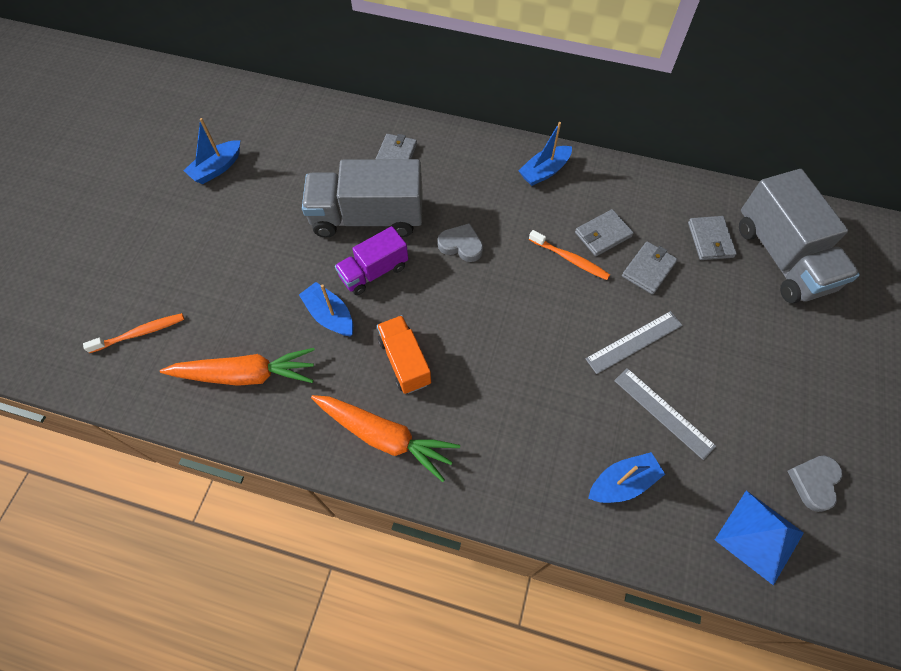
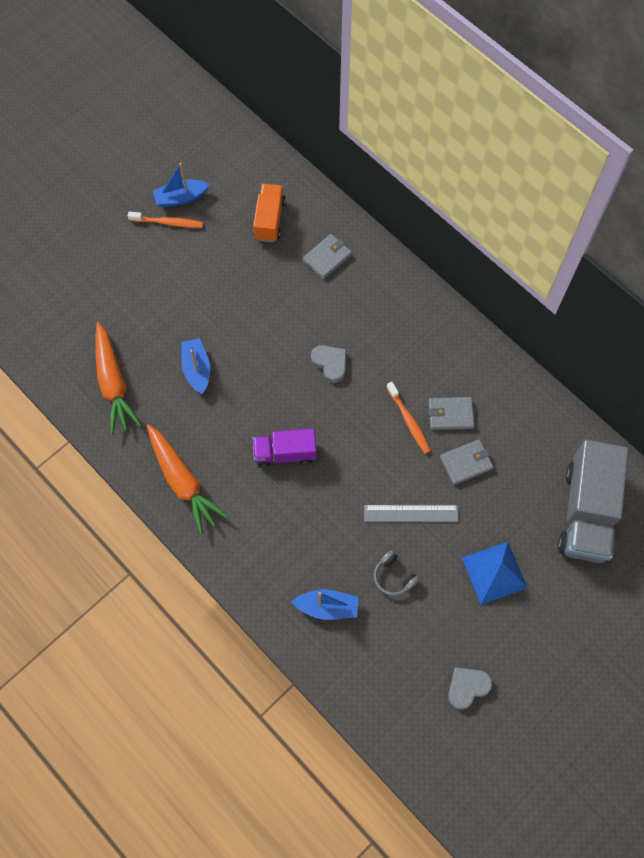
camera: 30 degrees right, 5 degrees up
(140, 333) = (57, 311): orange toothbrush -> orange toothbrush (168, 222)
(246, 374) = (113, 383): orange carrot -> orange carrot turned 45 degrees clockwise
(367, 217) = (272, 302): grey truck -> none
(374, 271) = (250, 351): purple truck -> purple truck (285, 453)
(405, 361) = (230, 434): orange truck -> orange truck (269, 220)
(544, 171) = (441, 333): blue boat -> none
(663, 413) = (393, 577): grey ruler -> grey headphones
(710, 240) = (537, 466): grey wallet -> none
(759, 536) = (397, 697): blue pyramid -> blue pyramid (494, 572)

